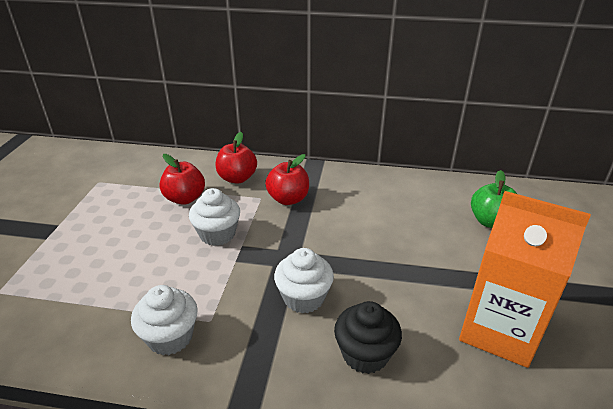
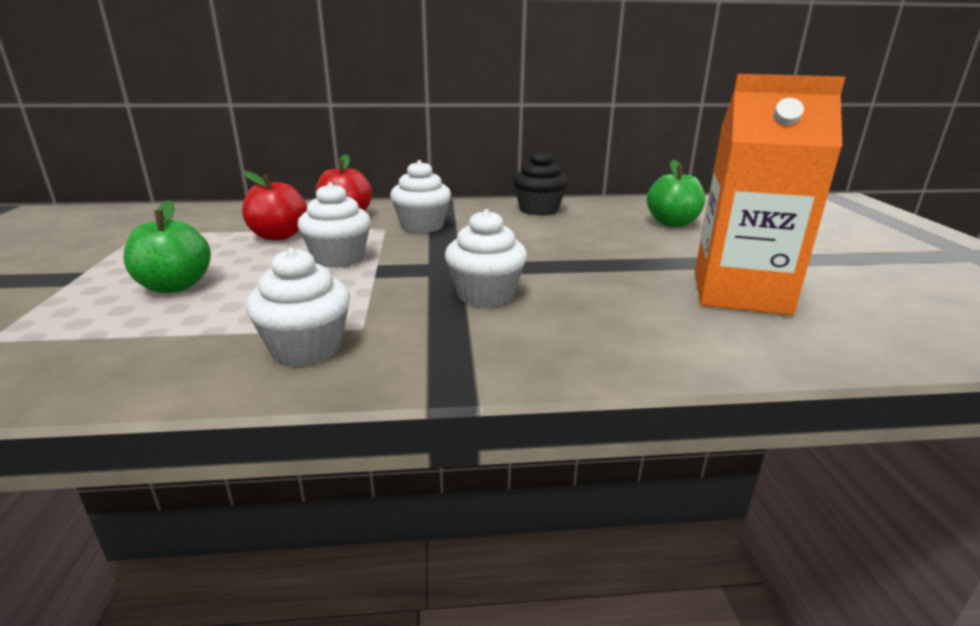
camera: 15 degrees left, 10 degrees down
(107, 251) = (175, 286): none -> green apple
(288, 199) = (422, 226): red apple -> white cupcake
(365, 354) = (594, 329): black cupcake -> black cupcake (539, 210)

